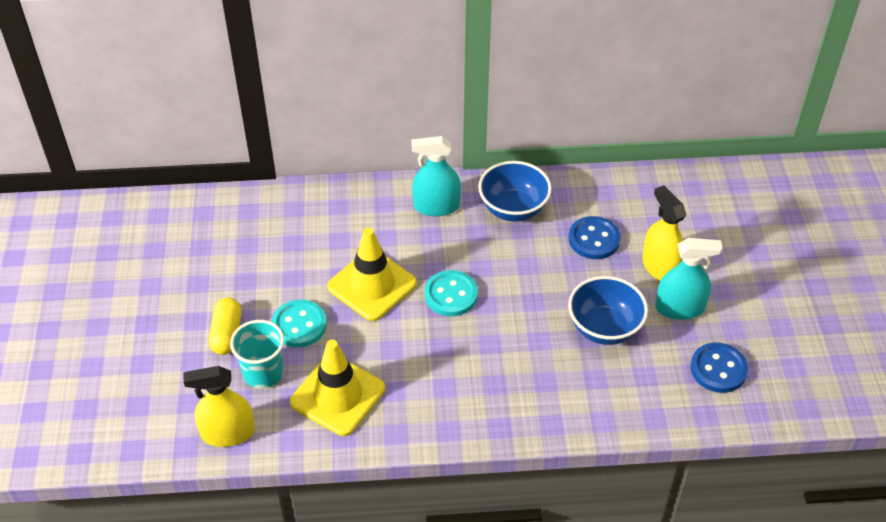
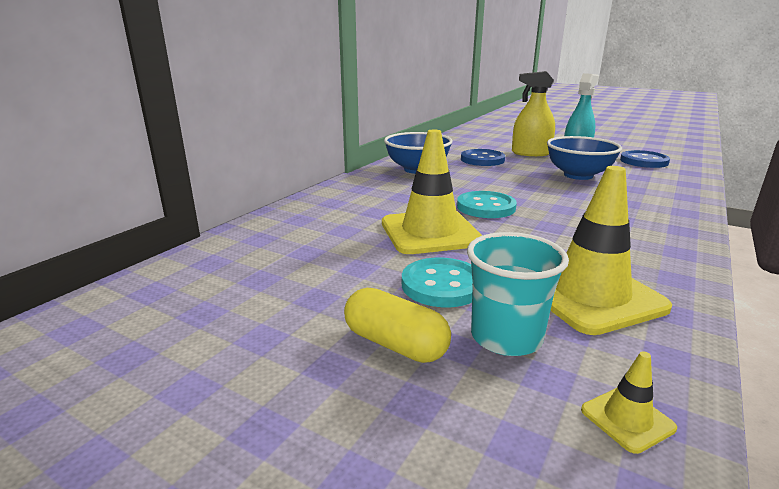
camera: 55 degrees left, 25 degrees down
(228, 433) = (627, 419): yellow spray bottle -> yellow traffic cone
(436, 206) = (371, 187): turquoise spray bottle -> none

